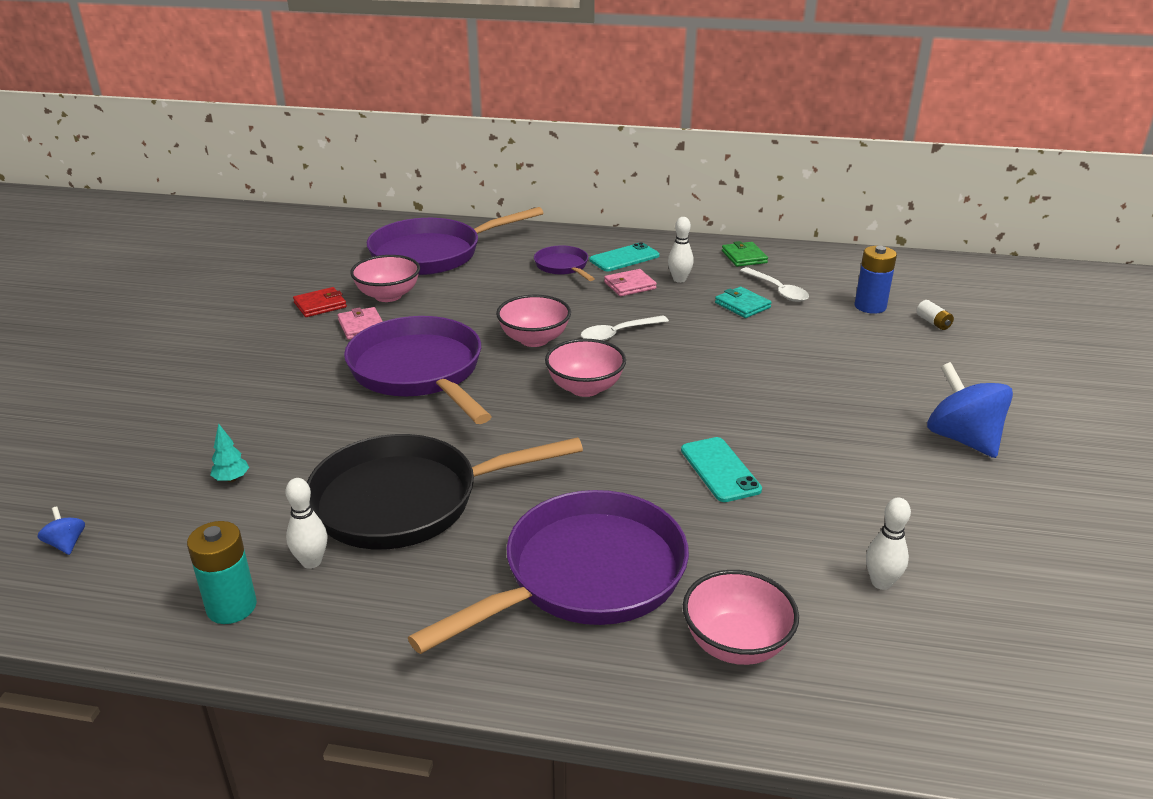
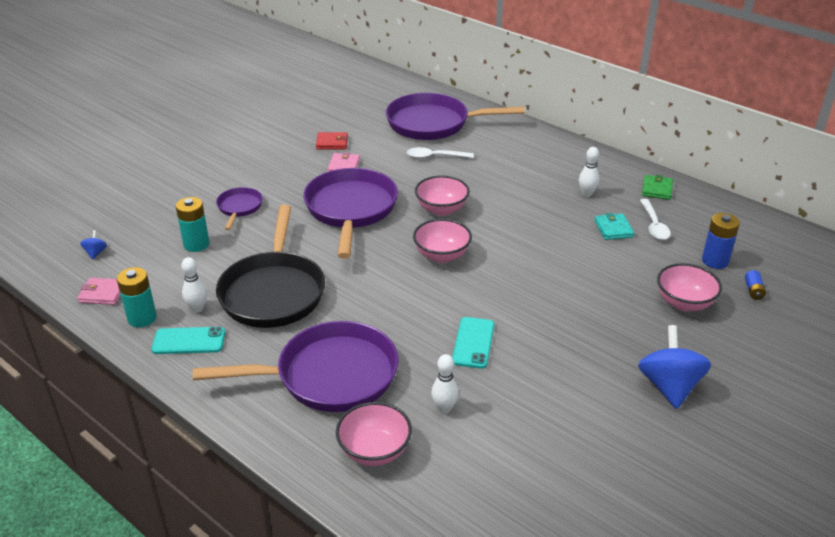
camera: 30 degrees right, 5 degrees up
(232, 479) = (196, 244): turquoise tree -> turquoise battery
(388, 295) = (378, 148): pink bowl -> pink bowl (684, 303)
(406, 501) = (273, 292): black pan -> black pan turned 105 degrees counterclockwise
(563, 266) = (512, 159): purple pan -> purple pan (239, 208)
(618, 334) = (501, 223): white spoon -> white spoon (435, 157)
(624, 258) = (563, 164): turquoise phone -> turquoise phone (189, 341)
(629, 285) = (545, 188): pink wallet -> pink wallet (102, 293)
(881, 583) = (500, 455): white bowling pin -> white bowling pin (444, 408)
(933, 322) = (753, 291): white battery -> blue battery

